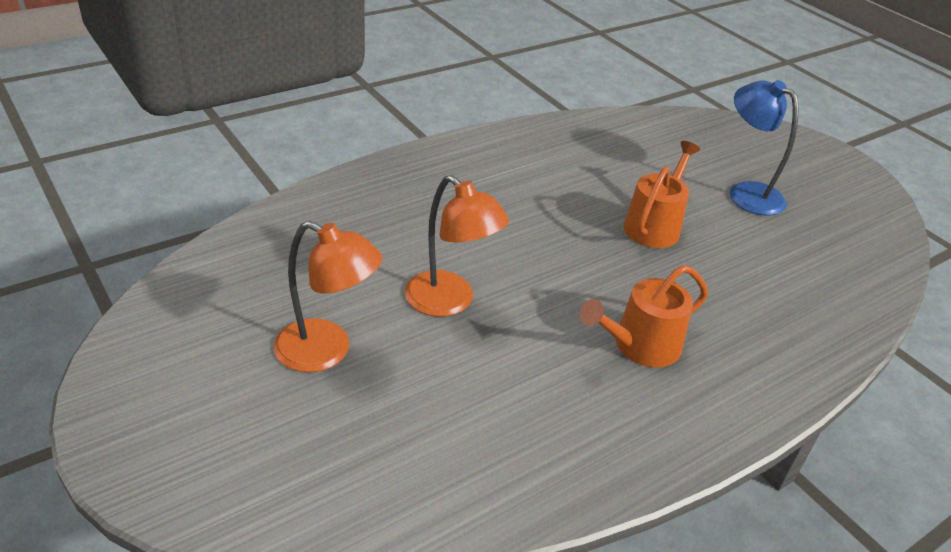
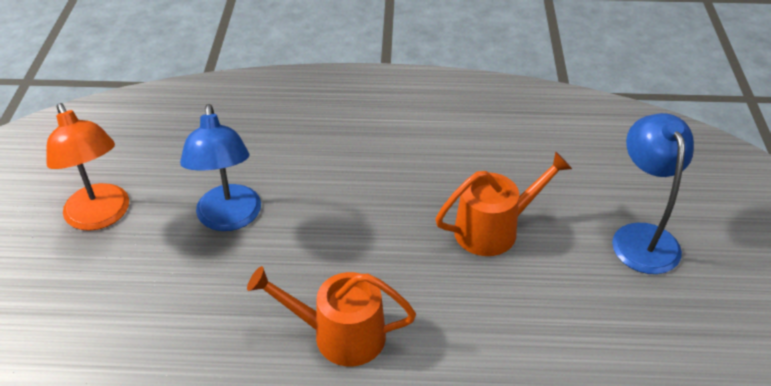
camera: 40 degrees right, 5 degrees up
(449, 302) = (229, 219): orange lamp -> blue lamp

